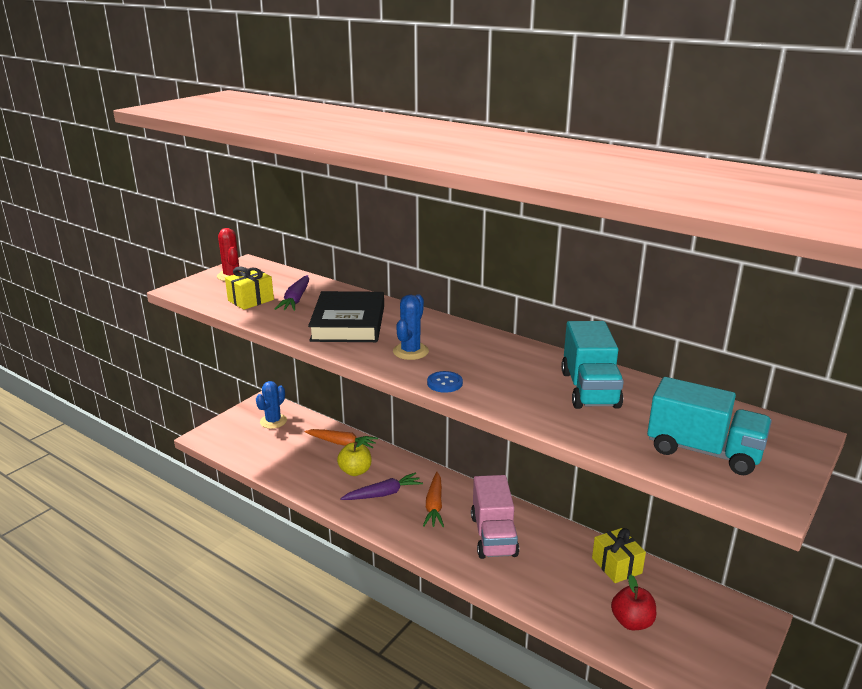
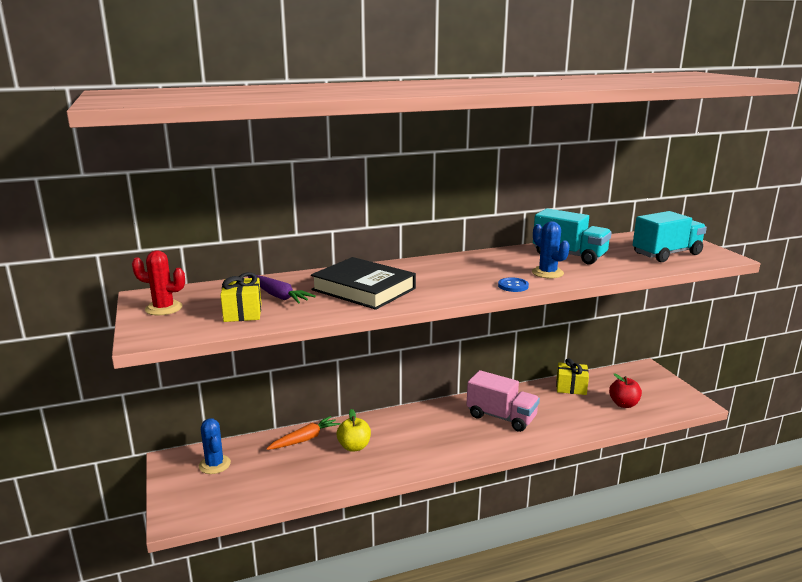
camera: 55 degrees left, 5 degrees down
(383, 494) = (401, 444): purple carrot -> none
(410, 351) = (448, 283): blue cactus -> blue cactus (547, 273)
(434, 505) = (442, 427): orange carrot -> none

